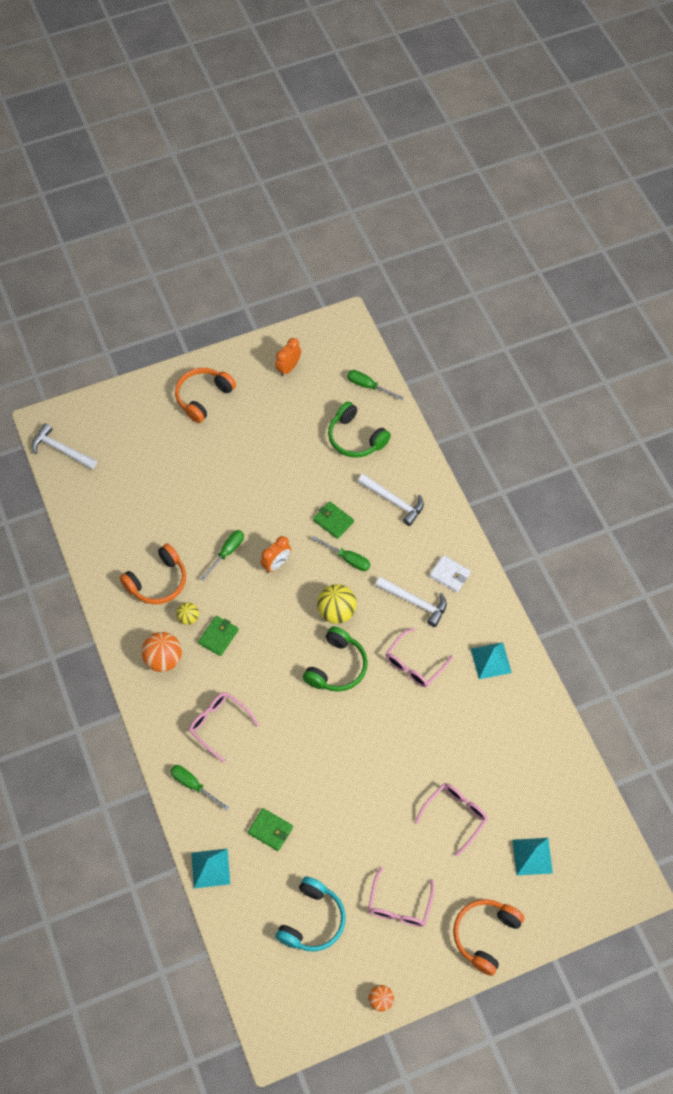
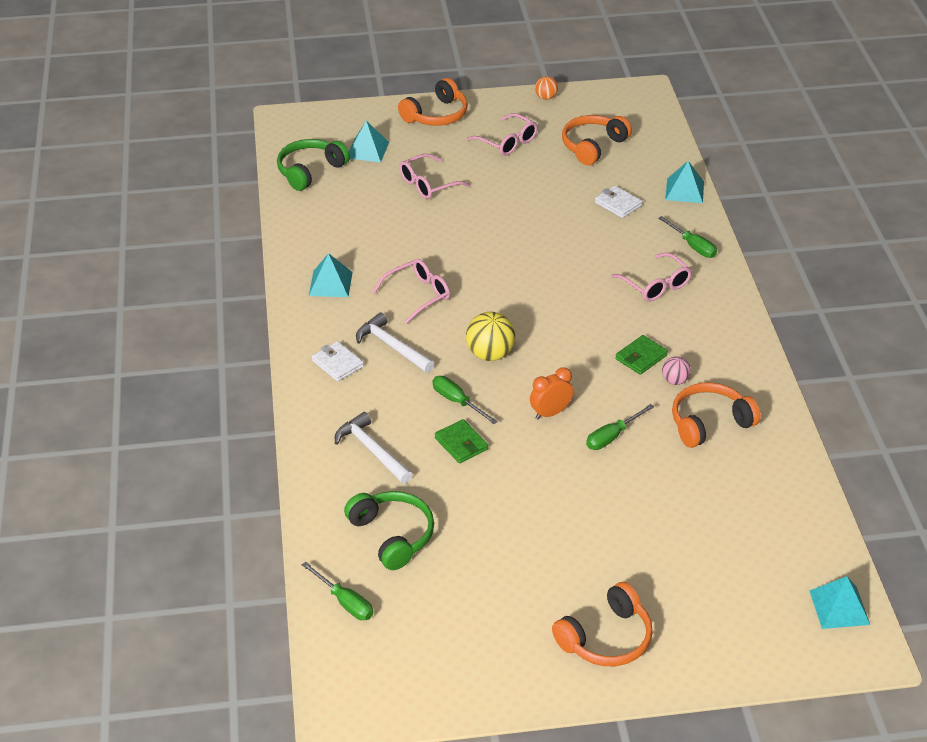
camera: 165 degrees left, 20 degrees down
(61, 450) = (839, 607): white hammer -> turquoise pyramid
(163, 659) = (712, 349): orange ball -> none
(188, 618) = (675, 381): yellow ball -> pink ball
(270, 830) = (618, 204): green wallet -> white wallet
(288, 368) = (459, 655): orange clock -> none
(312, 920) = (593, 146): turquoise headphones -> orange headphones
(337, 667) = (507, 308): green headphones -> green headphones (310, 171)
(399, 905) = (507, 142): pink glasses -> pink glasses turned 105 degrees clockwise

